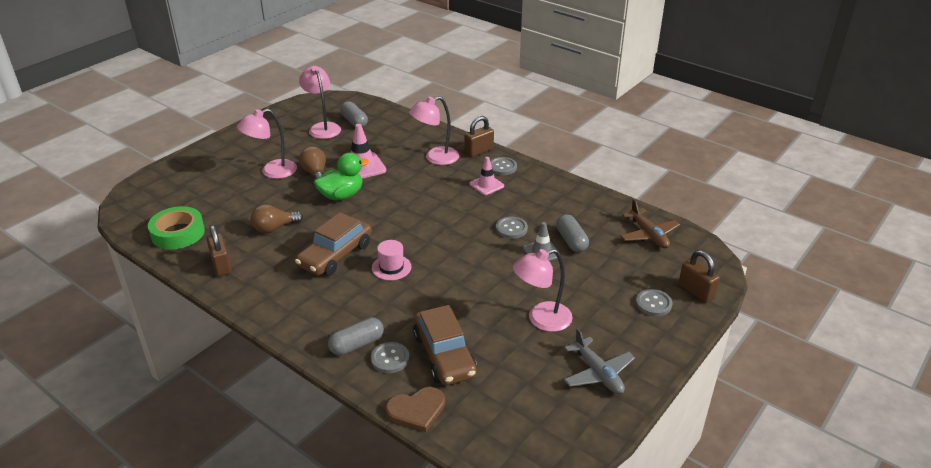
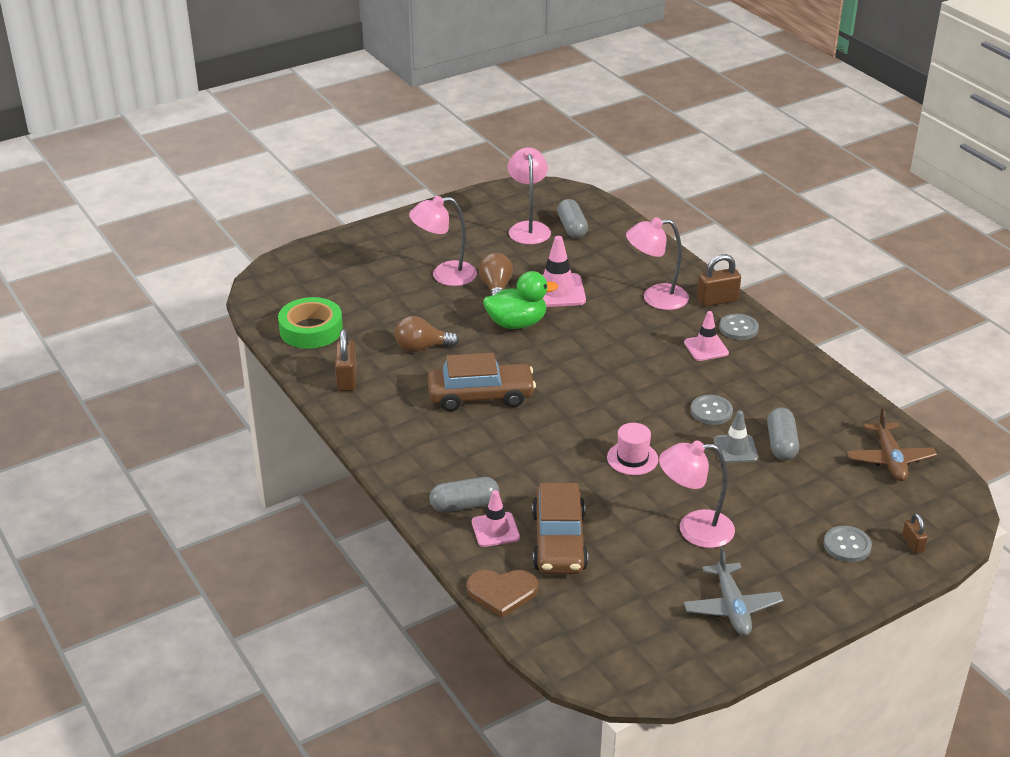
camera: 20 degrees right, 0 degrees up
(335, 255) = (481, 396): brown car -> brown car turned 150 degrees counterclockwise
(390, 359) = (495, 530): grey button -> pink traffic cone
(391, 267) = (540, 426): pink hat -> pink hat (632, 458)
(696, 291) = (912, 544): brown padlock -> brown padlock, size x0.57

